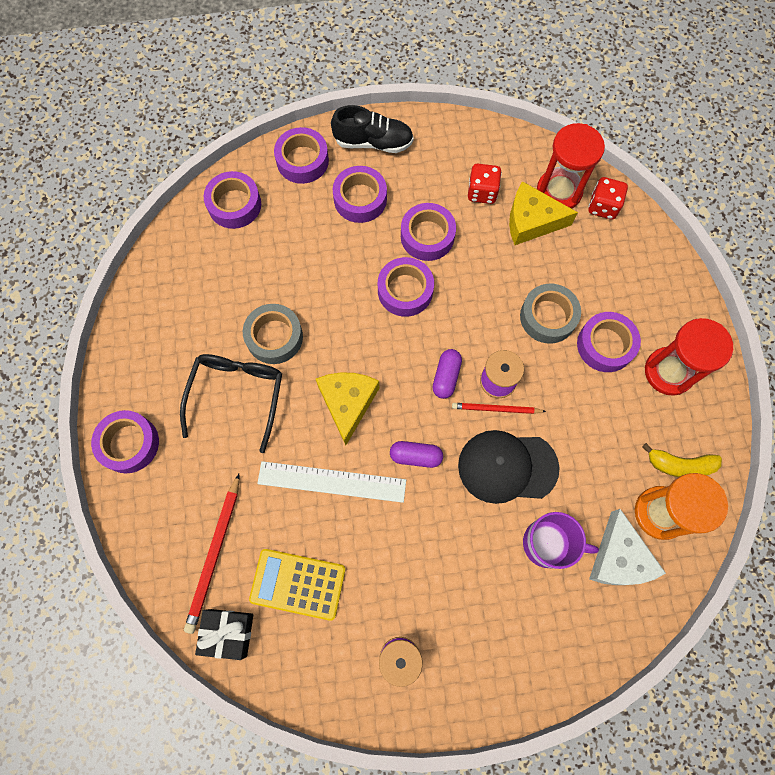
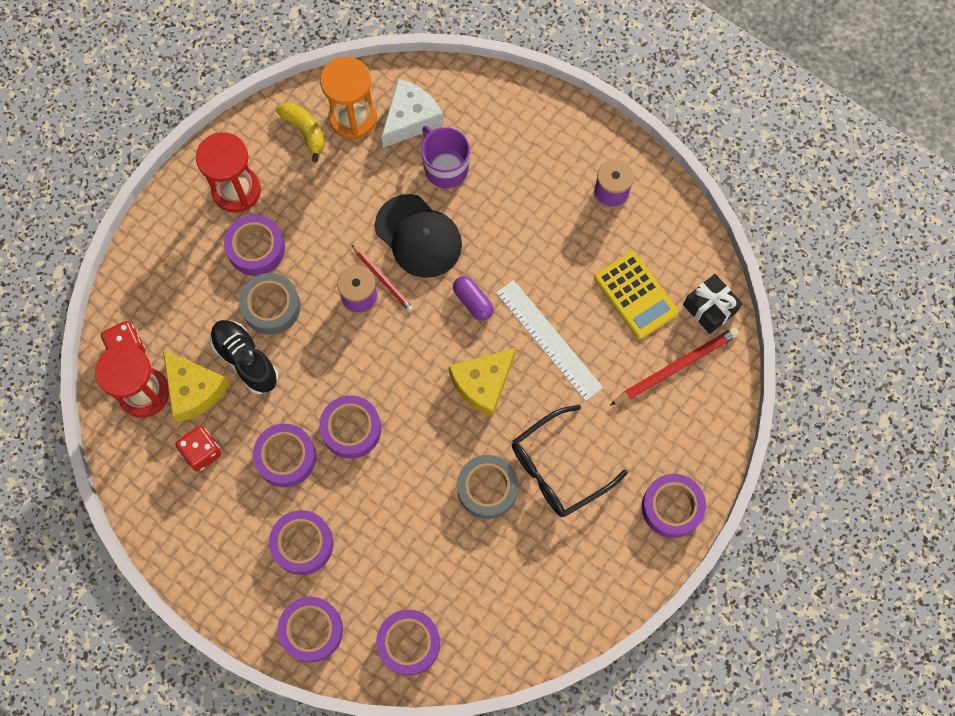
camera: 135 degrees left, 0 degrees up
(373, 142) = (235, 588): black shoe -> black shoe (246, 360)
(446, 377) = (392, 335): purple capsule -> none

